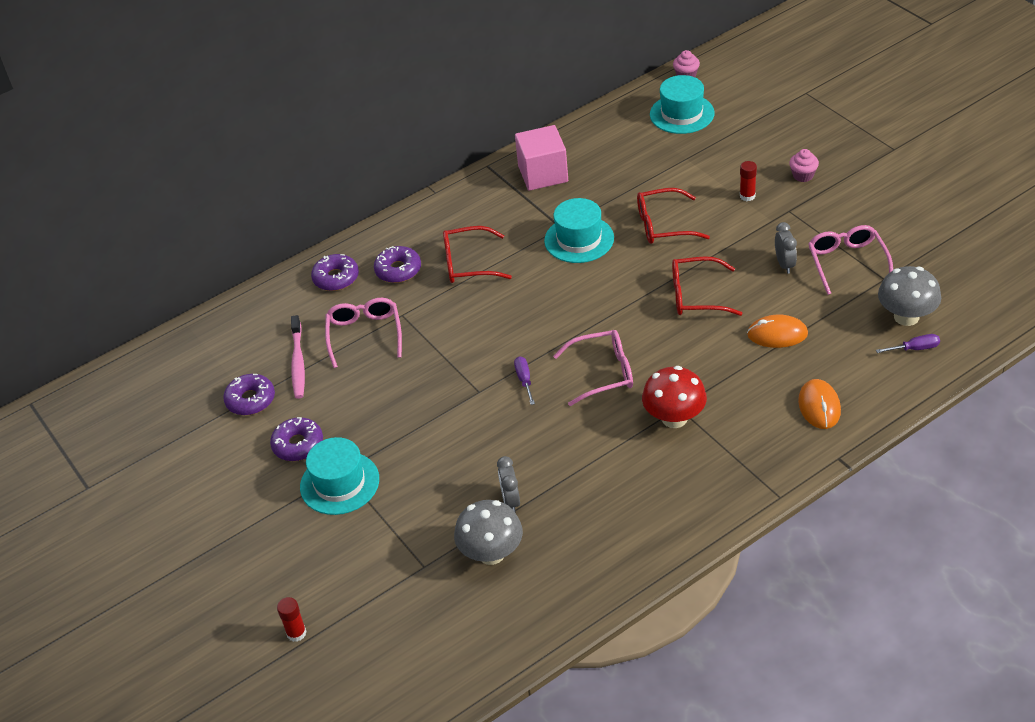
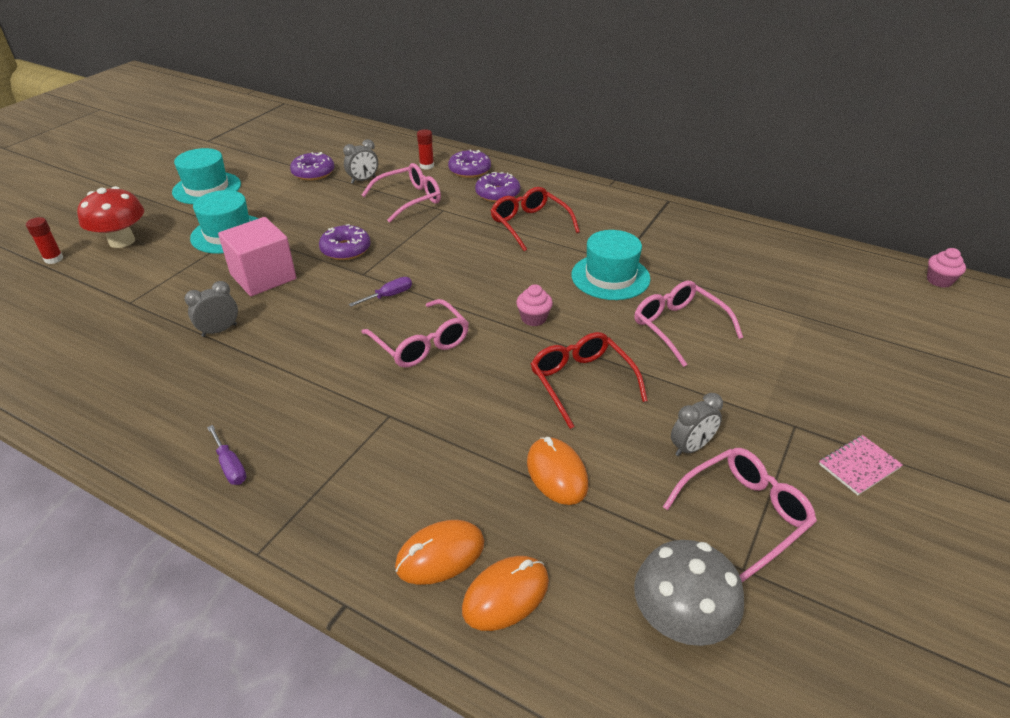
camera: 60 degrees right, 5 degrees down
(298, 362) = (363, 180): pink toothbrush -> grey clock
(298, 445) = (269, 204): purple donut -> purple donut (346, 249)
(491, 553) = (147, 337): grey mushroom -> none
(543, 174) = (686, 232): pink cube -> pink cube (263, 277)
(663, 225) = (678, 327): red glasses -> pink glasses
(674, 418) = (370, 416): red mushroom -> red mushroom (122, 241)
(682, 114) = (873, 294): turquoise hat -> turquoise hat (207, 188)
(747, 196) = (787, 381): red glue stick -> red glue stick (426, 166)
(803, 175) = (874, 422): pink cupcake -> pink cupcake (533, 318)
(833, 199) = (859, 466): none -> pink notebook
(861, 383) = (506, 595): none -> orange mouse
(915, 348) = (616, 652): purple screwdriver -> purple screwdriver (230, 466)

